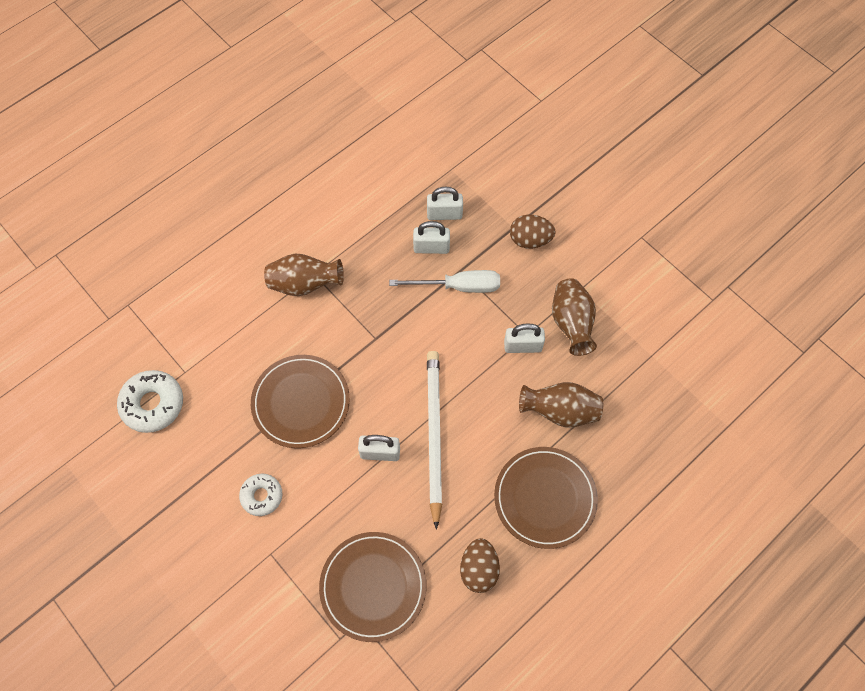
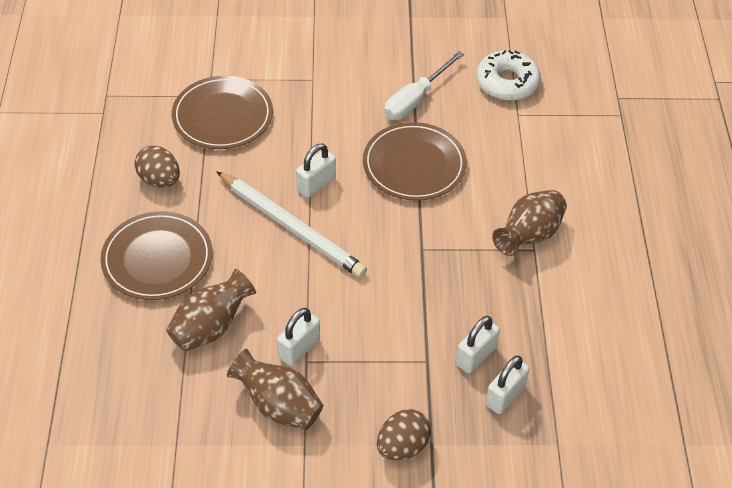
camera: 130 degrees right, 15 degrees down
(262, 496) = (361, 99): white donut -> none
(458, 286) = (411, 346): white screwdriver -> white screwdriver (415, 99)

